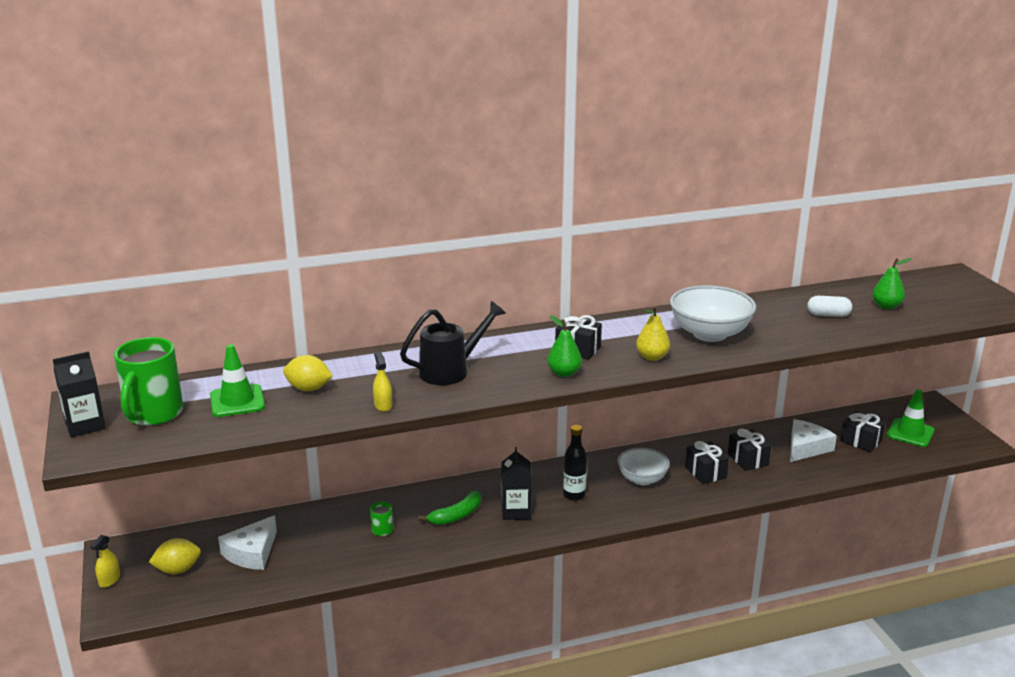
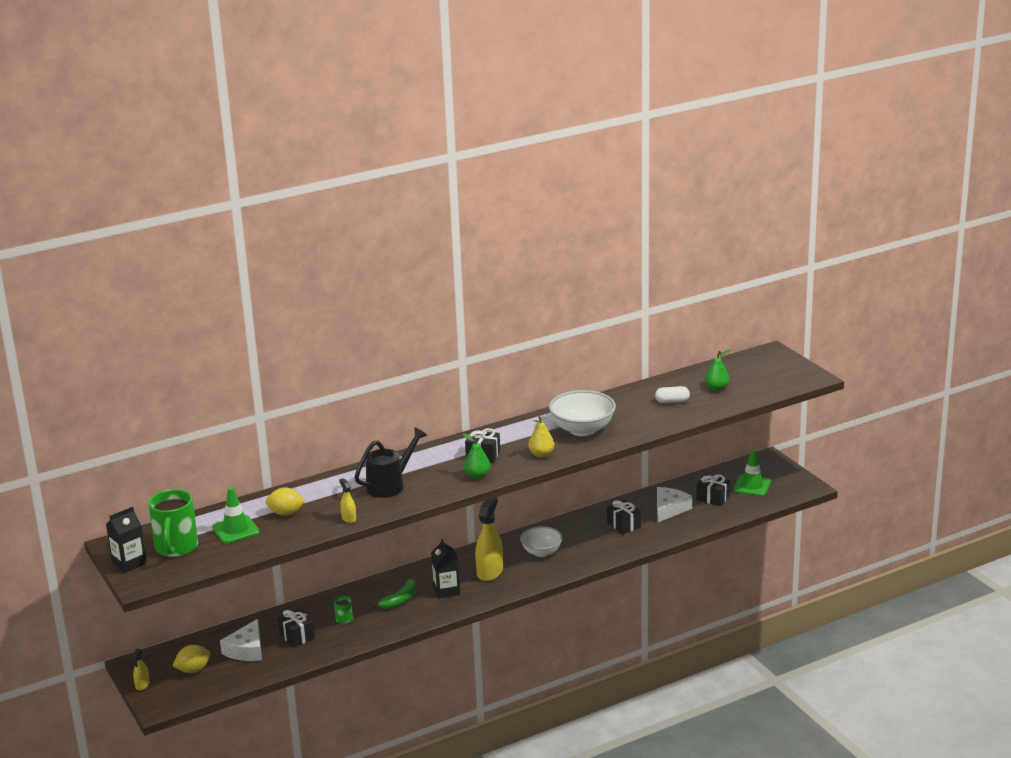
camera: 10 degrees left, 0 degrees up
(574, 495) = (489, 572): black bottle -> yellow spray bottle
(705, 472) = (591, 540): black gift -> black gift (297, 636)

